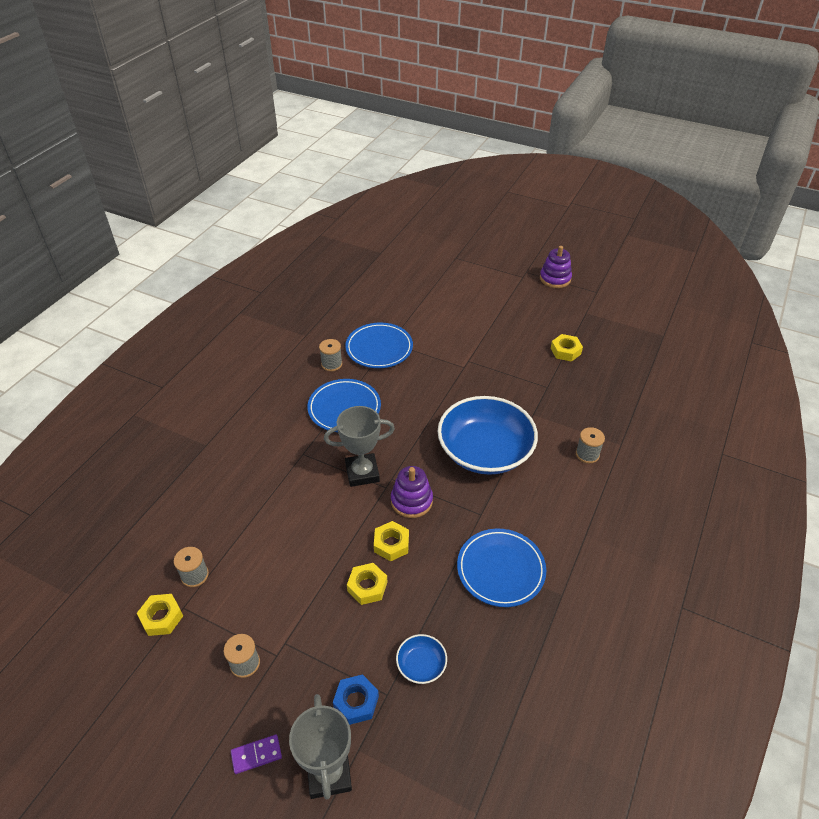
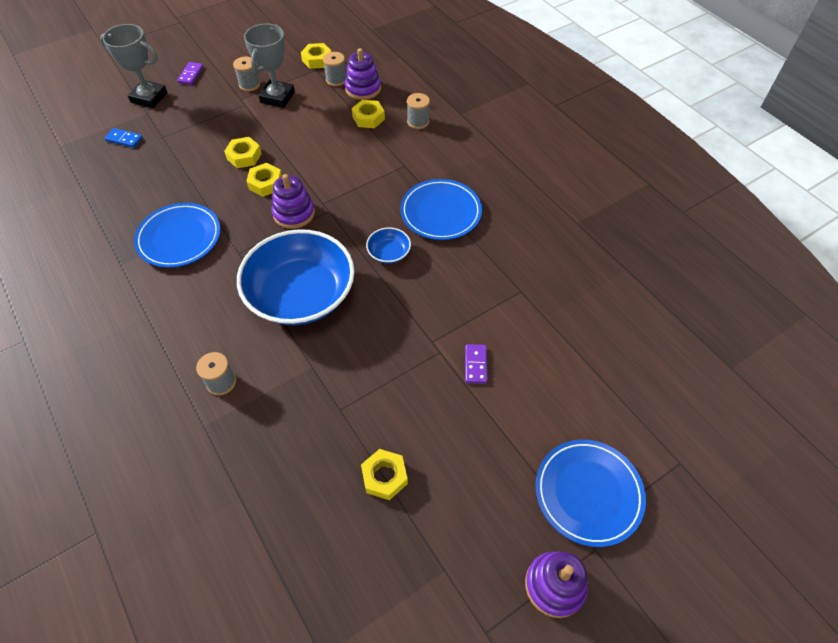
camera: 120 degrees right, 10 degrees up
(201, 541) = (363, 89): none -> purple stacking toy
(249, 512) = (368, 118): none -> yellow nut
(331, 364) = (514, 227): grey spool -> grey spool (418, 122)
(356, 702) = (174, 122): blue nut -> none
(362, 473) = (351, 194): grey trophy -> grey trophy (277, 97)
(379, 348) = (516, 277): blue plate -> blue plate (588, 493)
(417, 737) = (124, 139): none -> blue domino
(421, 665) = (162, 160): blue bowl -> blue bowl (389, 253)
(463, 342) = (475, 365): none -> purple domino

